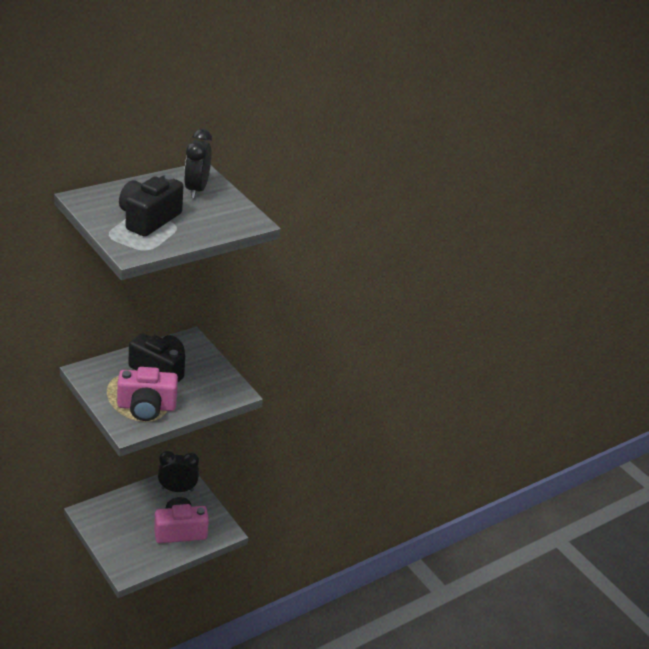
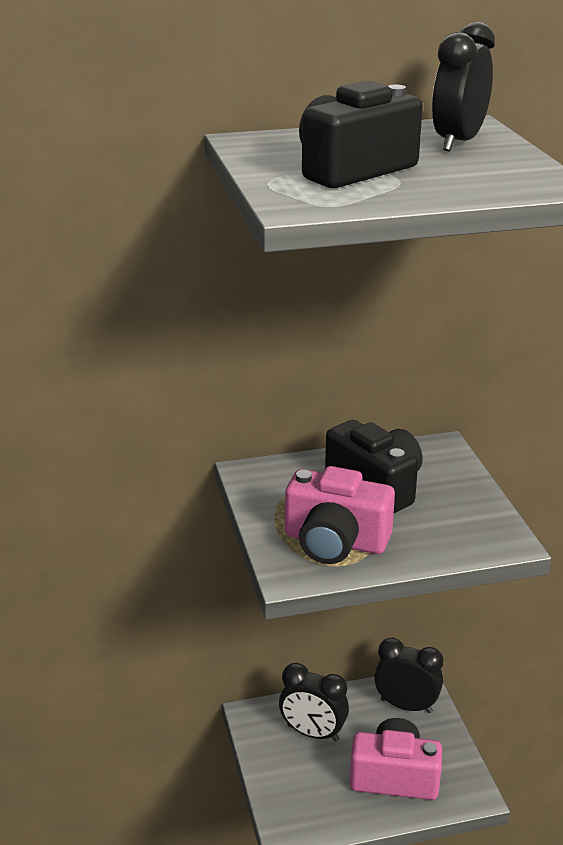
camera: 25 degrees right, 5 degrees down
(125, 515) = (313, 733): none -> black clock

